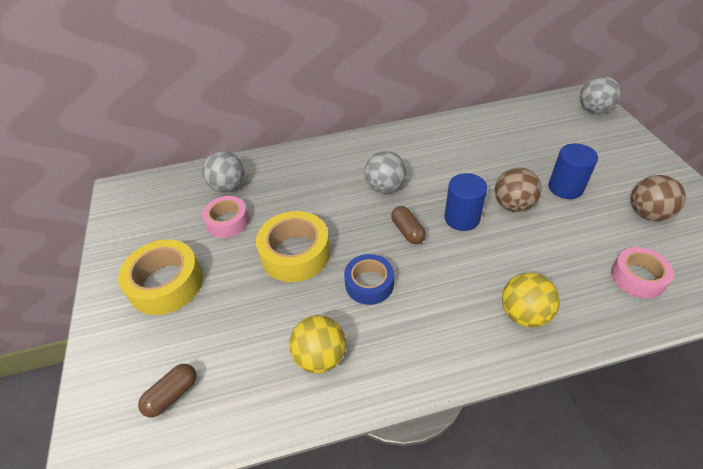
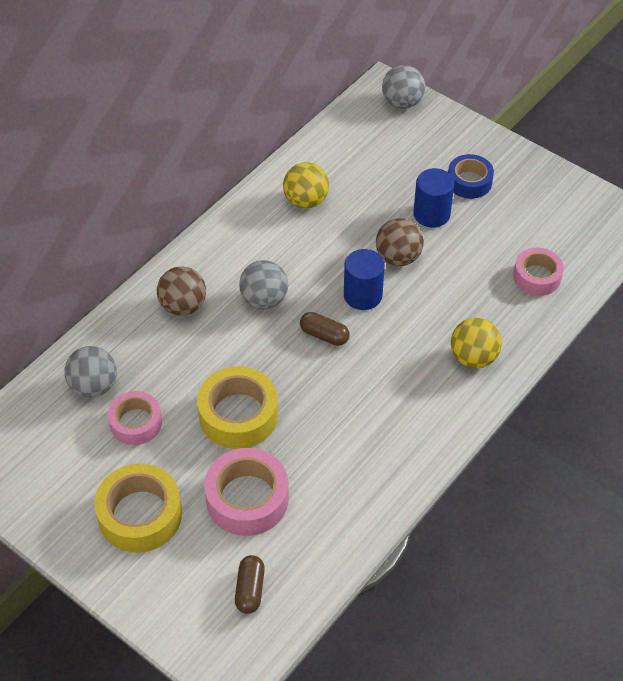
camera: 40 degrees left, 5 degrees up
(242, 318) = (247, 499): none -> pink tape
(320, 357) = (343, 486): yellow ball -> yellow ball (306, 201)
(369, 284) = (331, 404): blue tape -> blue tape (469, 182)
(647, 214) = (513, 208): brown ball -> brown ball (183, 306)

